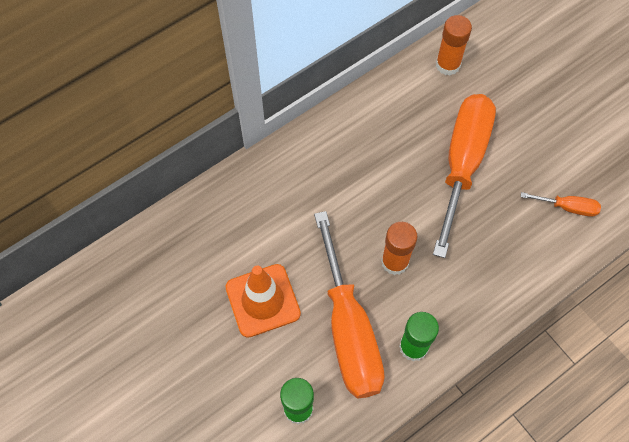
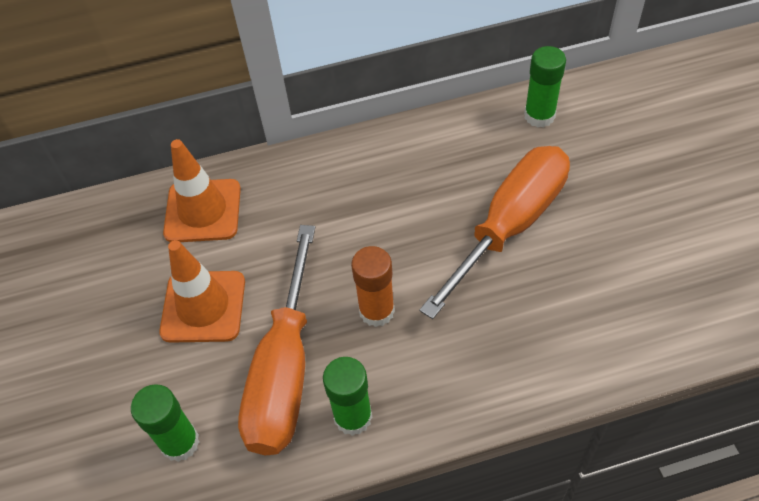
camera: 25 degrees right, 10 degrees down
(222, 222) = (203, 211): none -> orange traffic cone
(447, 65) = (539, 116): orange glue stick -> green glue stick
(568, 207) = (626, 312): orange screwdriver -> none

